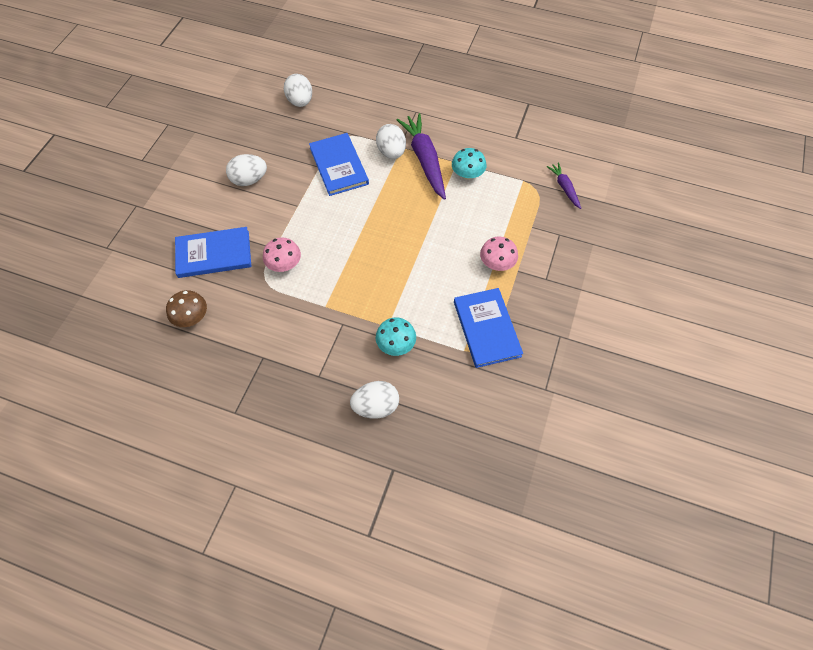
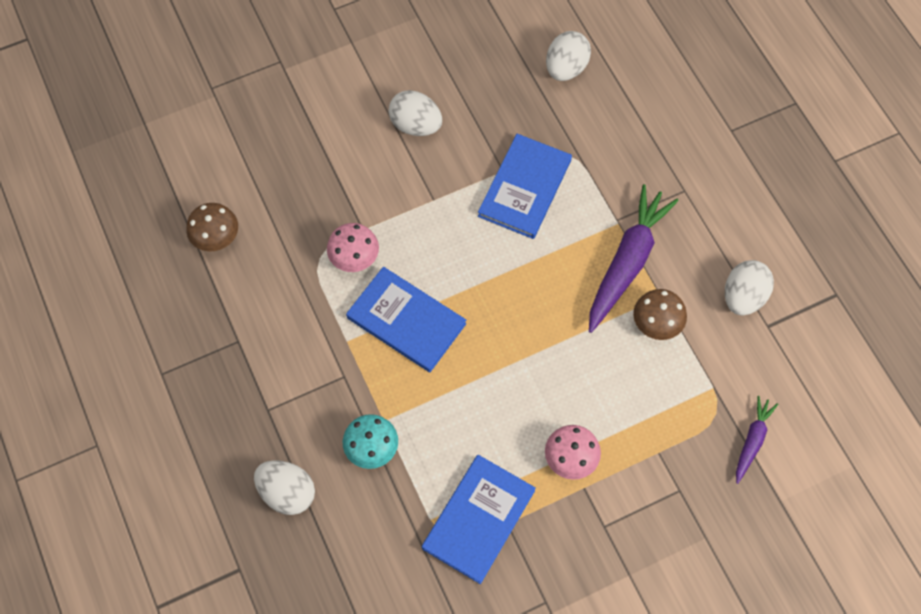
camera: 45 degrees right, 5 degrees up
(214, 254) = (299, 184): blue book -> blue book (406, 321)
(391, 152) = (600, 220): white egg -> white egg (743, 297)
(467, 174) = (656, 323): turquoise mushroom -> brown mushroom

